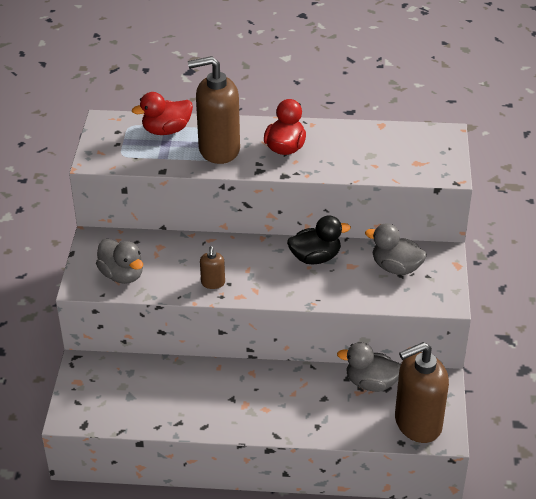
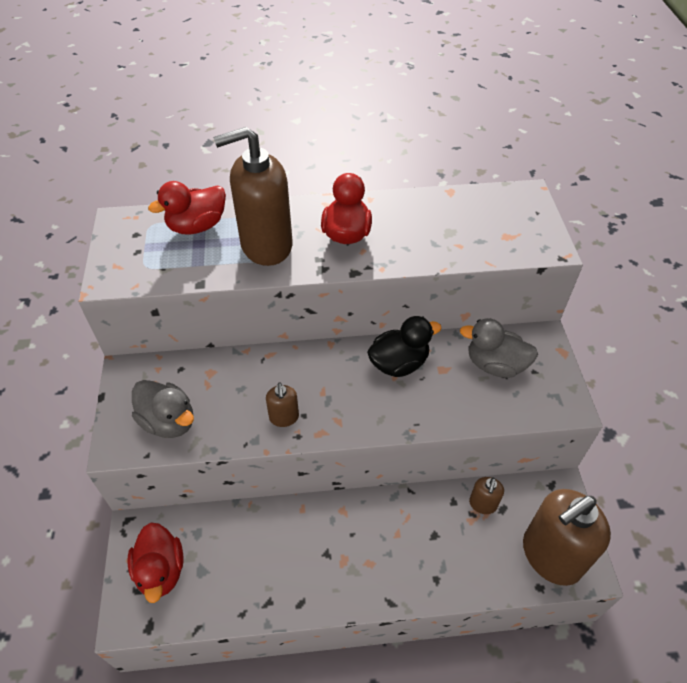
camera: 10 degrees left, 10 degrees up
(98, 392) = (161, 570): none -> red duck
(371, 383) = (482, 504): grey duck -> brown soap dispenser

